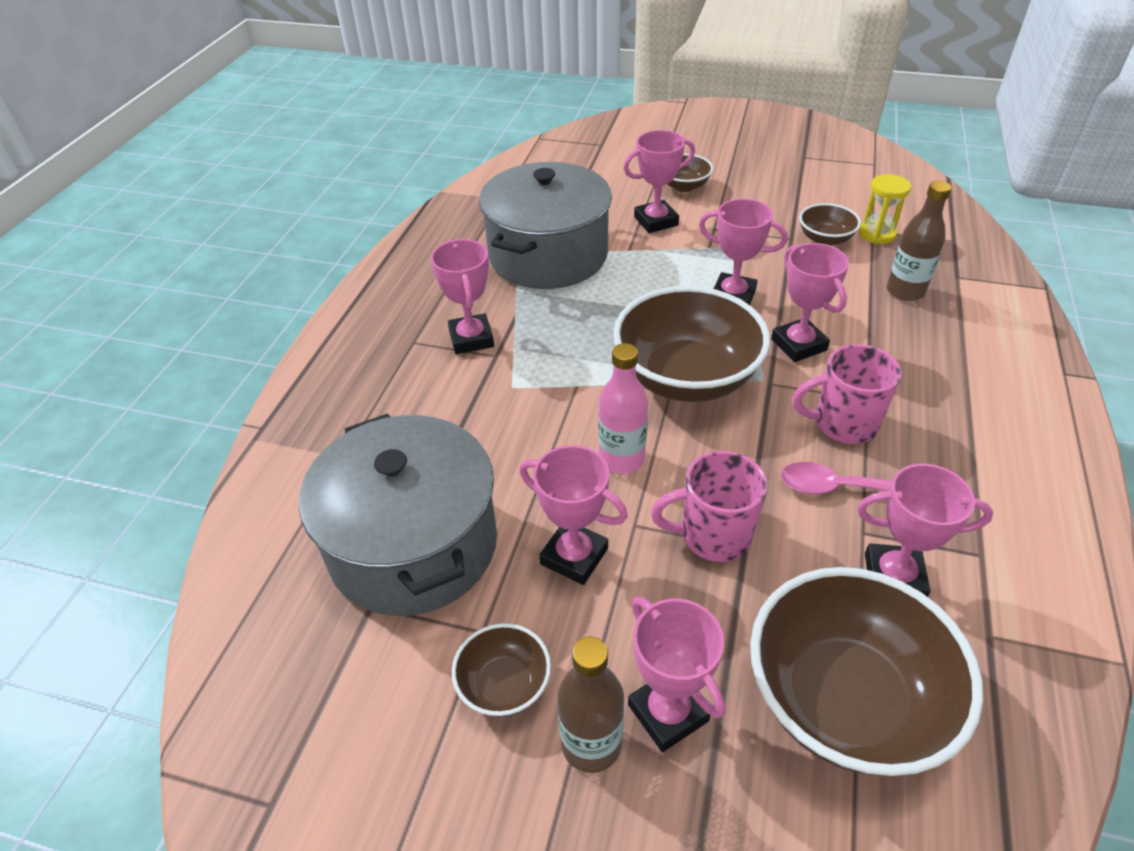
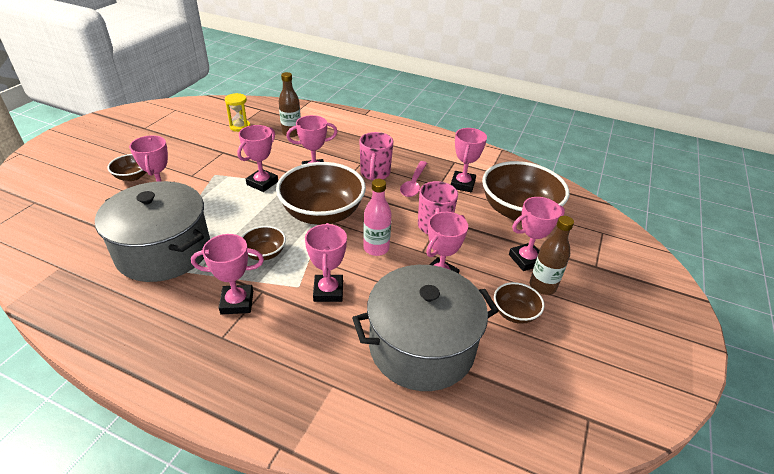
camera: 85 degrees left, 5 degrees down
(509, 419) = (328, 291): none -> pink trophy
(825, 239) = (232, 142): brown bowl -> brown bowl (264, 253)

